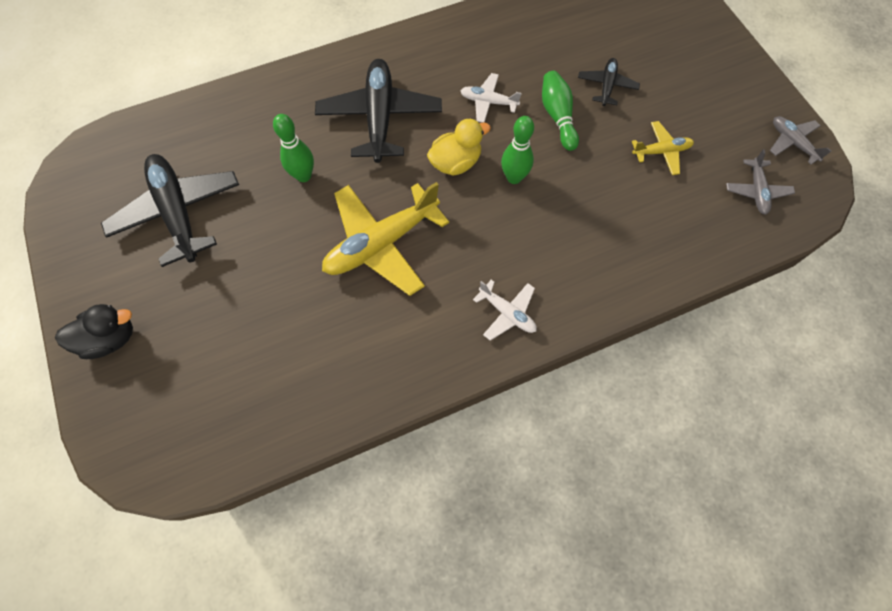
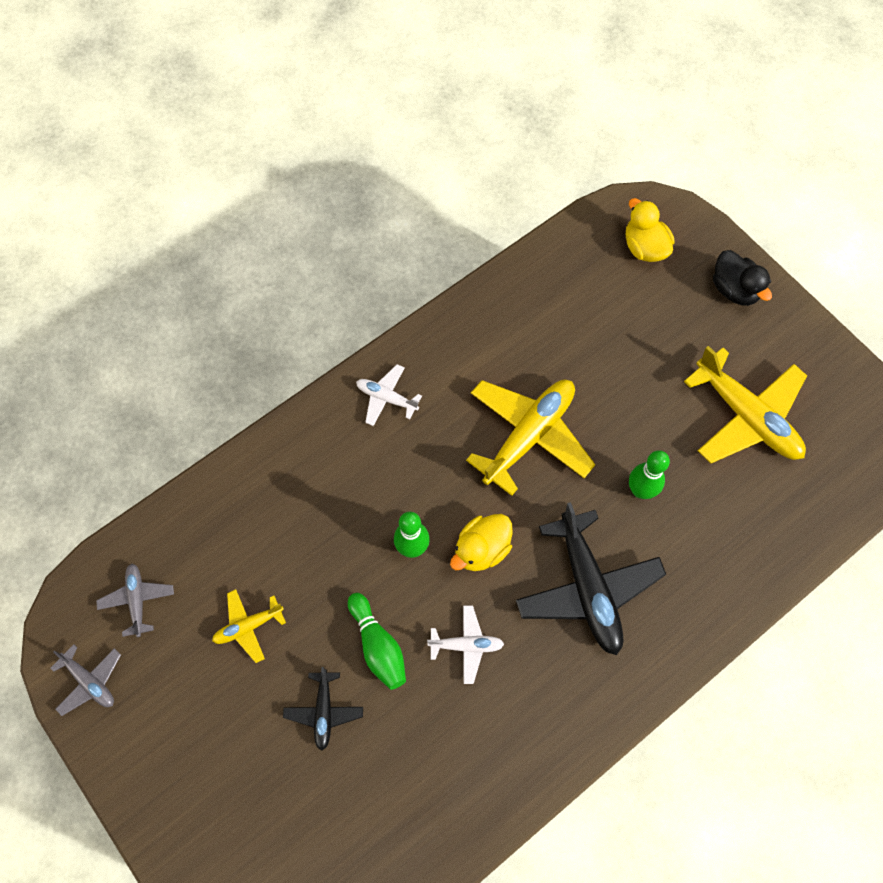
camera: 165 degrees right, 0 degrees up
(110, 338) = (734, 290): black duck -> black duck turned 90 degrees counterclockwise
(174, 415) = (644, 248): none -> yellow duck
(178, 213) = (746, 416): black plane -> yellow plane

